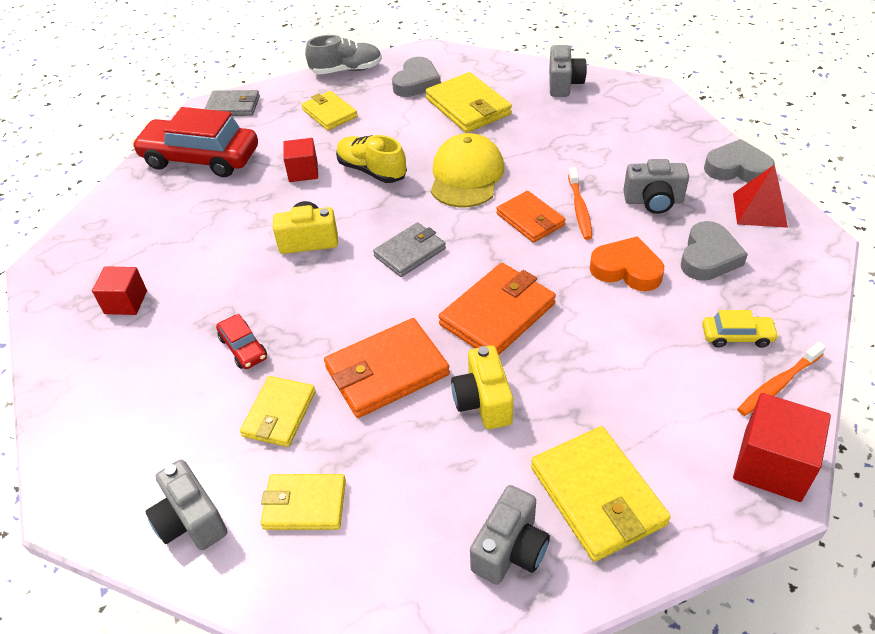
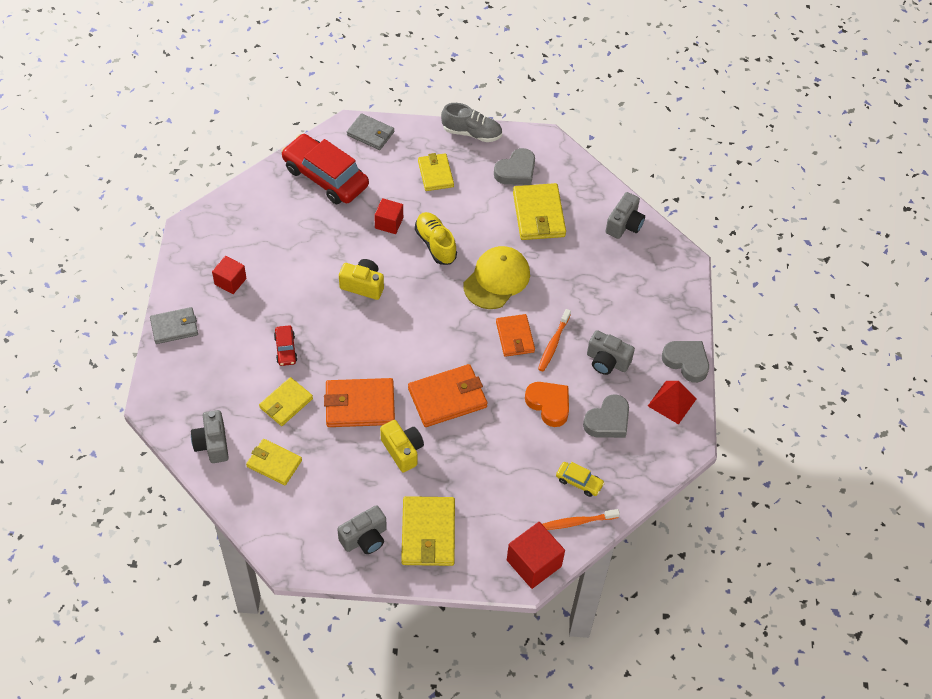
camera: 20 degrees right, 10 degrees up
(410, 252) = (421, 326): grey wallet -> grey wallet (174, 327)
(483, 401) = (402, 450): yellow camera -> yellow camera turned 135 degrees clockwise

